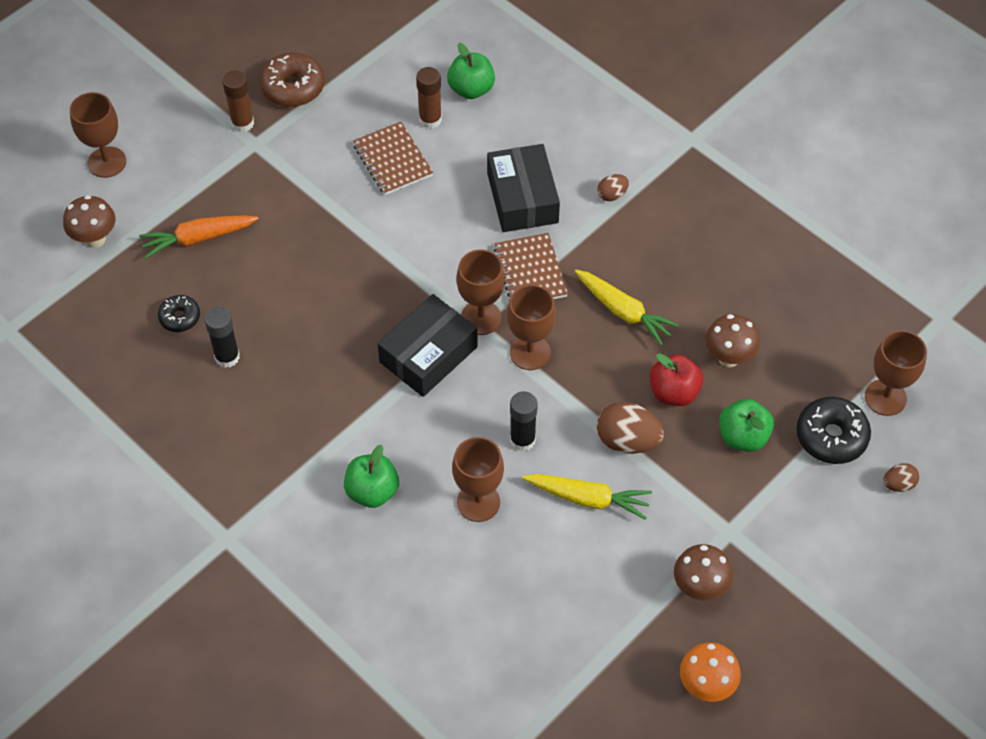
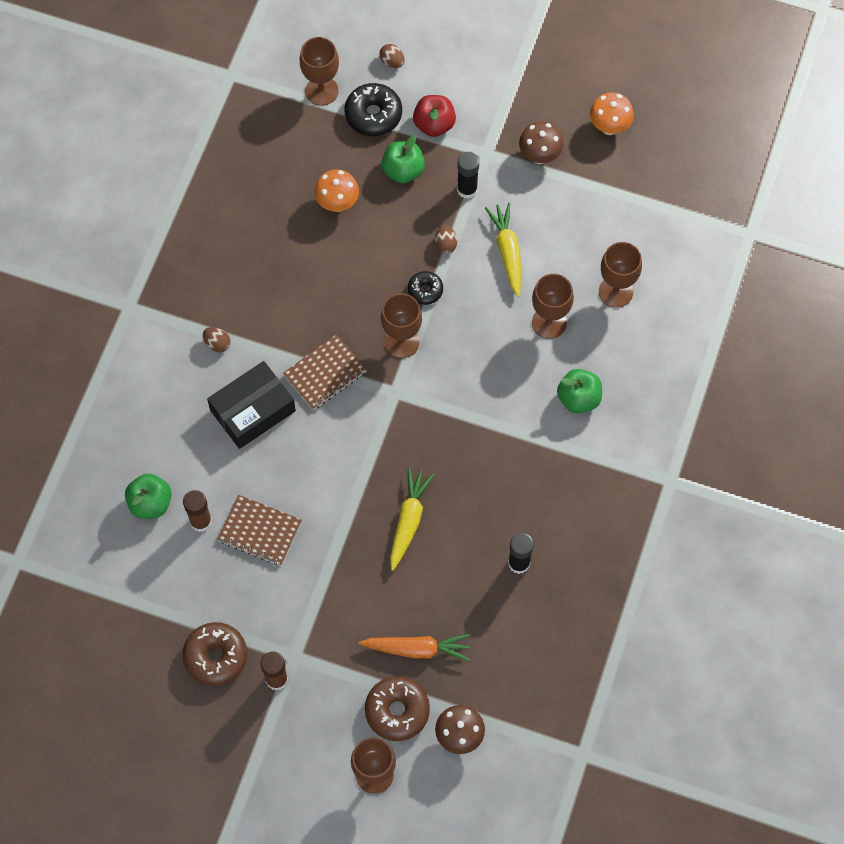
camera: 115 degrees left, 10 degrees up
(151, 200) = (397, 711): none -> brown donut
(180, 317) = (501, 620): black donut -> black donut (425, 290)
(198, 238) = (417, 649): orange carrot -> orange carrot turned 45 degrees counterclockwise
(393, 160) = (260, 531): brown notebook -> brown notebook turned 75 degrees clockwise
(428, 354) = (440, 414): black box -> none
(481, 318) = (387, 391): brown goblet -> brown goblet (615, 291)
(522, 440) = (481, 315): black glue stick -> black glue stick (467, 189)
(623, 312) = (330, 291): yellow carrot -> yellow carrot (408, 520)
(627, 441) = (445, 244): brown egg -> brown egg, size x0.54
(674, 392) = (387, 229): red apple -> red apple (434, 124)
(728, 357) = (337, 203): brown mushroom -> orange mushroom

